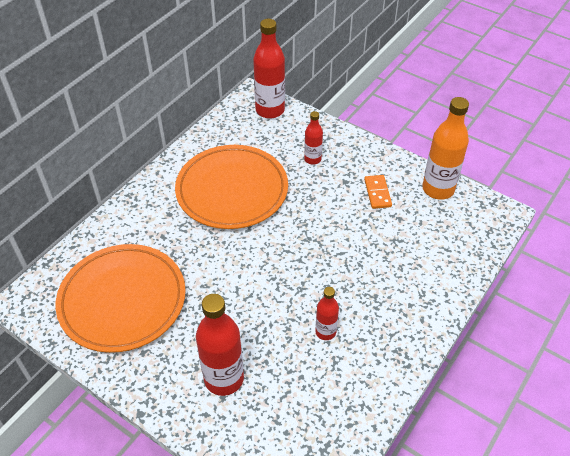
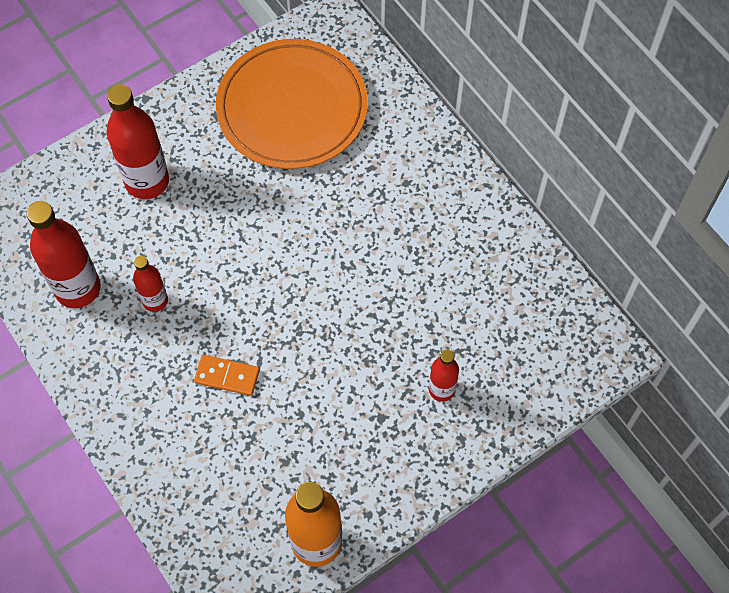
camera: 110 degrees right, 15 degrees up
(232, 190) = (420, 266): orange plate -> none
(270, 110) = (570, 366): red bottle -> red bottle (78, 288)
(377, 193) = (342, 452): orange domino -> orange domino (227, 376)

